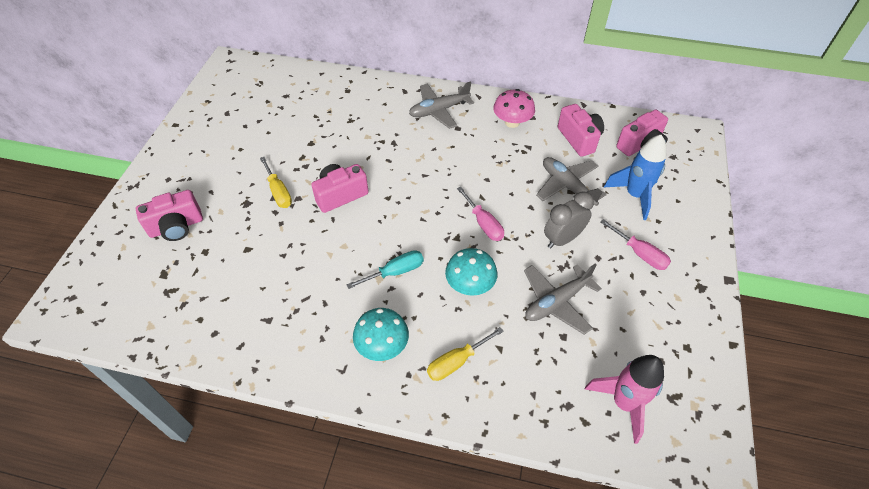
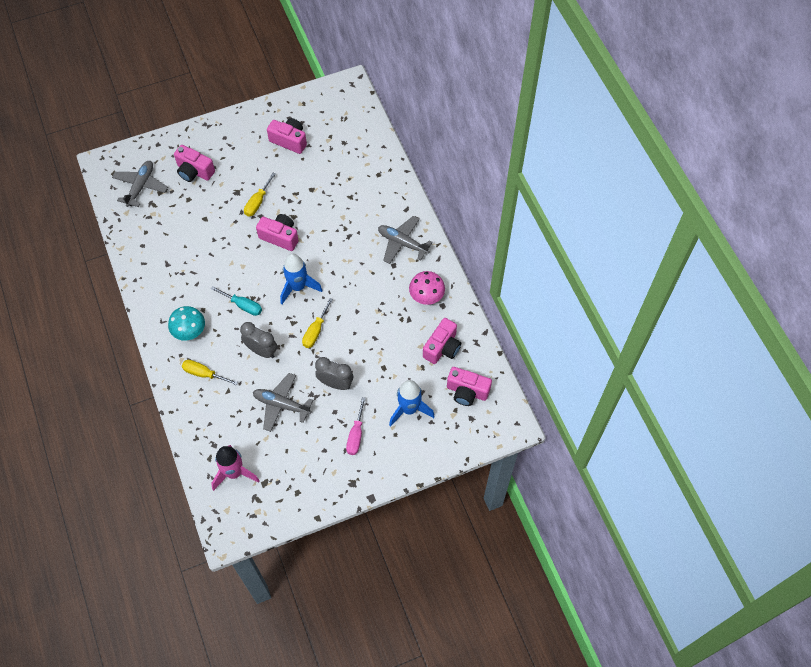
camera: 55 degrees right, 10 degrees up
(236, 131) = (289, 140): none -> pink camera
(416, 211) = (298, 287): none -> blue rocket
(470, 284) = (261, 350): turquoise mushroom -> grey clock
(483, 224) = (315, 331): pink screwdriver -> yellow screwdriver
(567, 186) = (386, 363): grey plane -> grey plane (141, 186)

